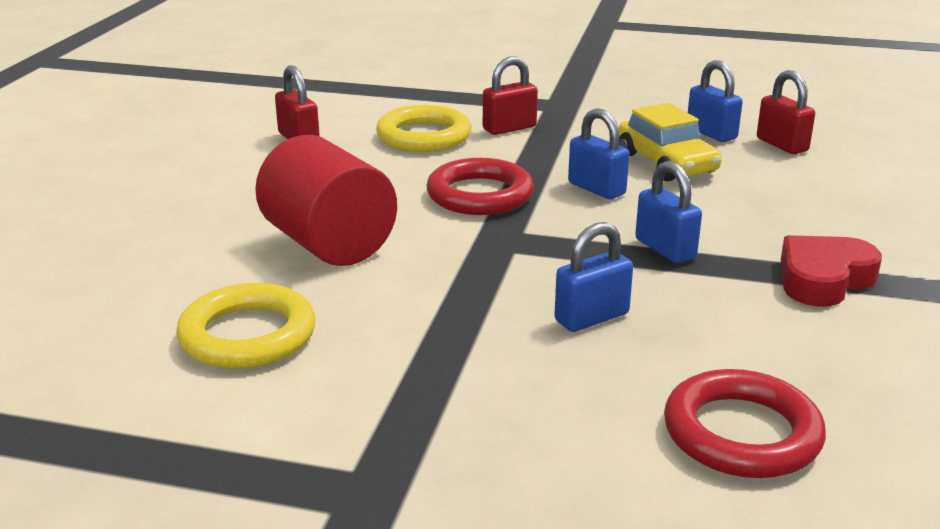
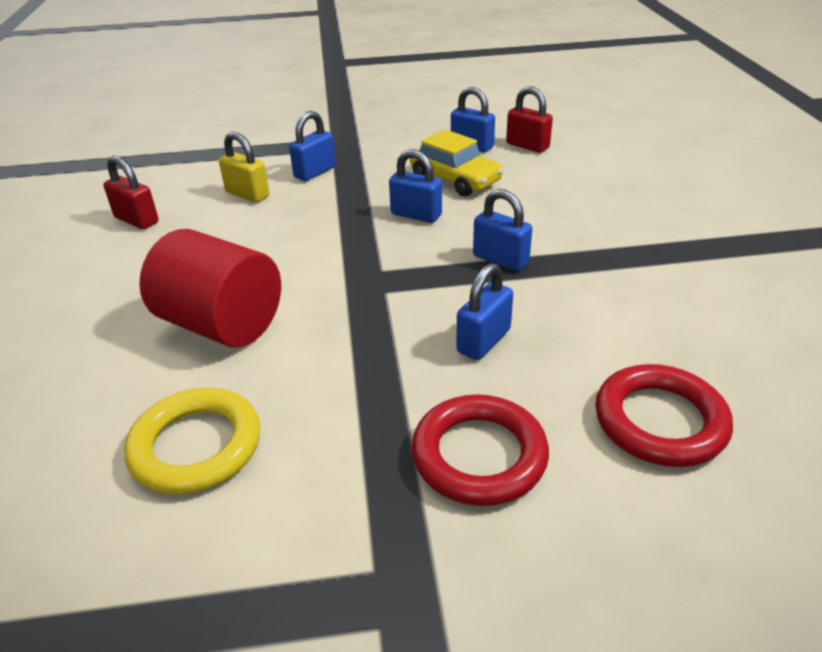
camera: 20 degrees left, 10 degrees up
(424, 136) = (247, 194): yellow ring -> yellow padlock
(480, 195) = (326, 242): red ring -> red ring (479, 455)
(509, 128) = (315, 172): red padlock -> blue padlock
(823, 279) = (628, 259): red heart -> none

